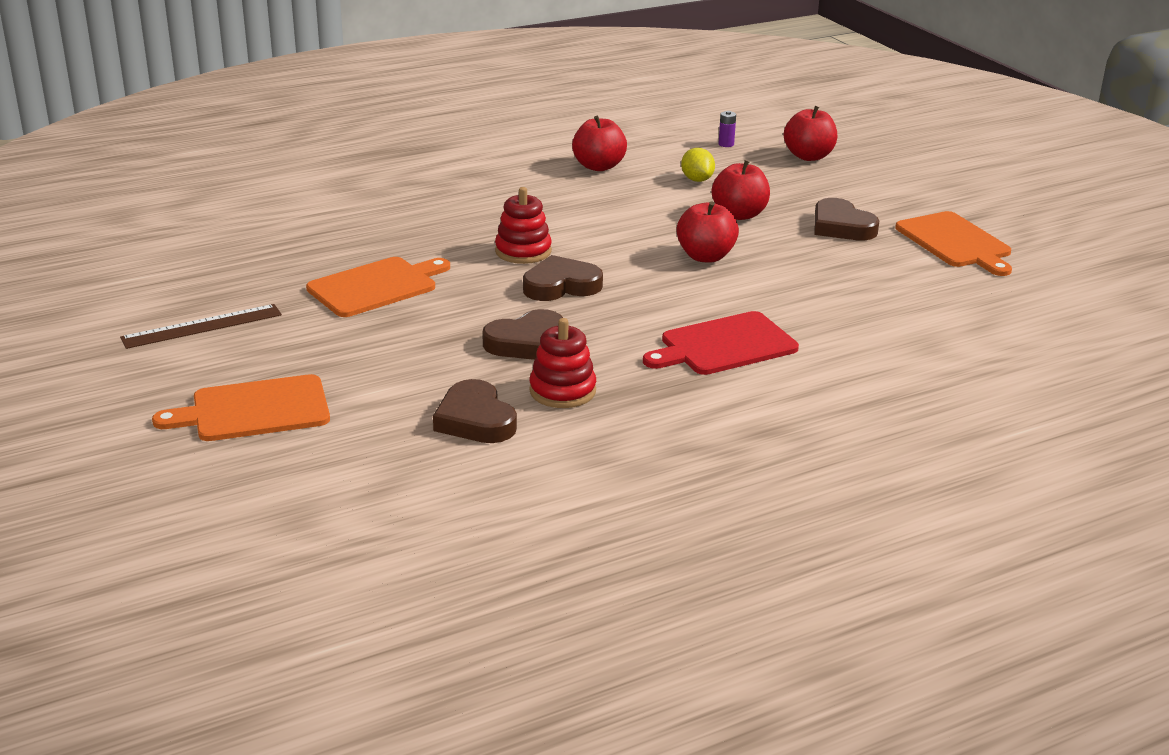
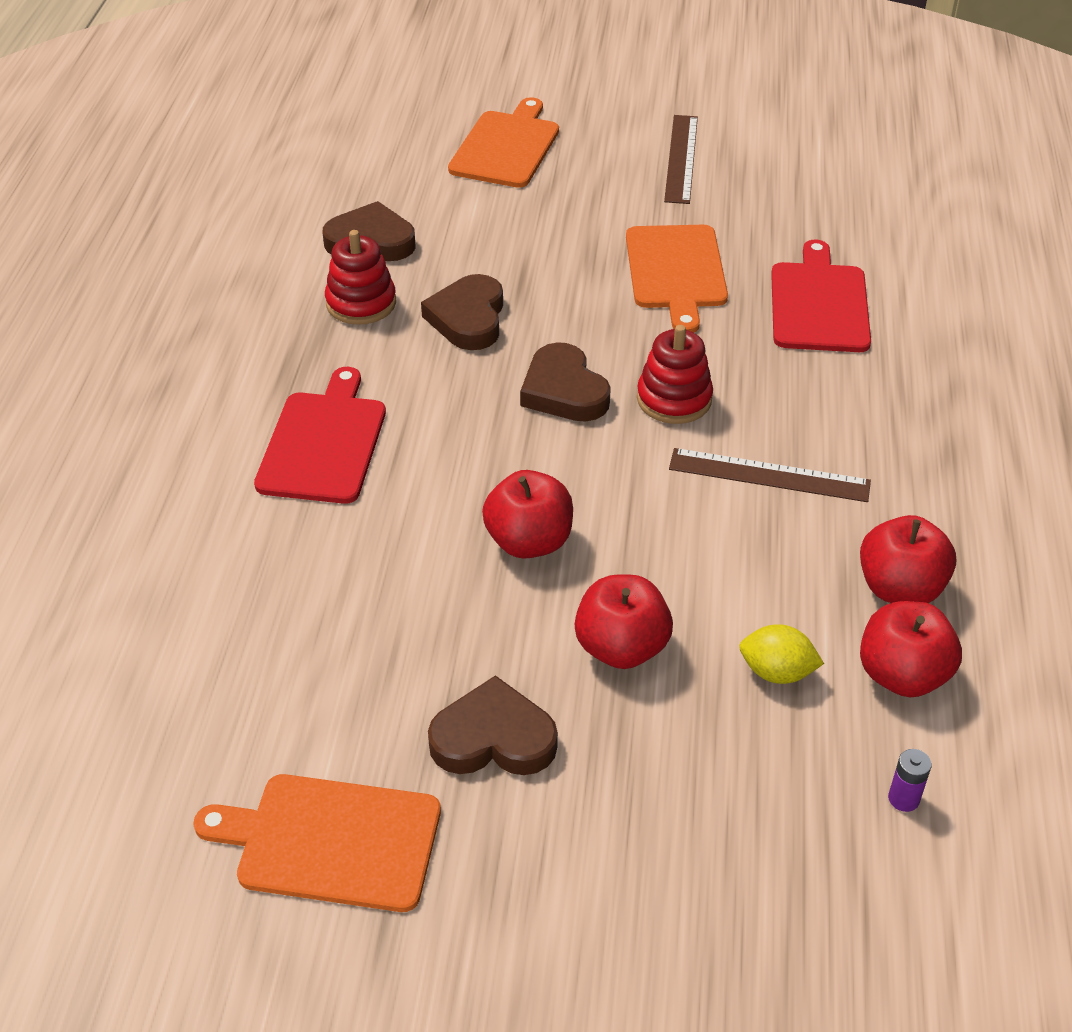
camera: 125 degrees right, 15 degrees up
(362, 233) = (819, 304): none -> red cutting board
(556, 211) = (769, 475): none -> brown ruler
(561, 286) = (564, 391): brown heart -> brown heart turned 135 degrees clockwise
(808, 156) = (777, 885): red apple -> red apple (902, 675)

